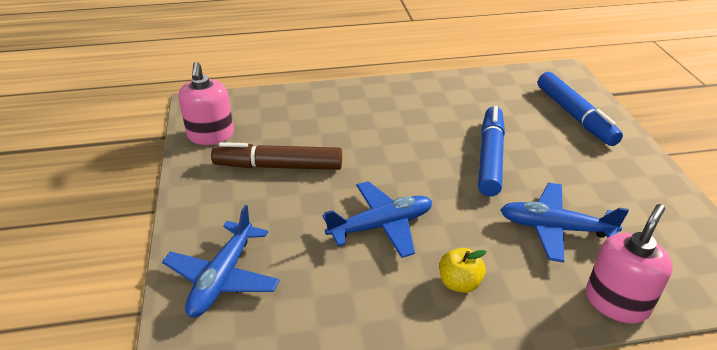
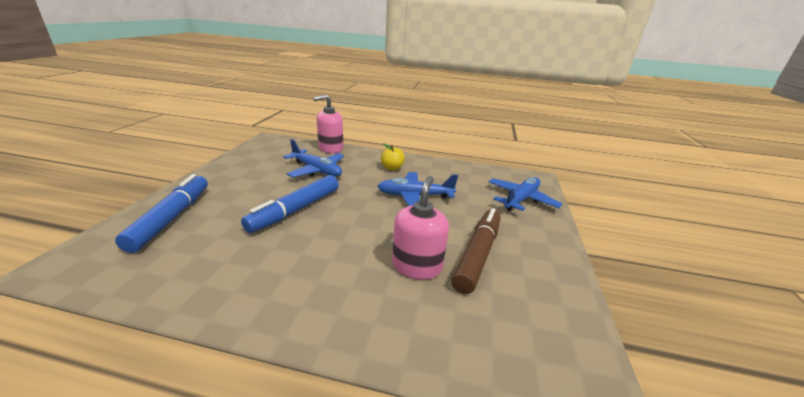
camera: 160 degrees left, 10 degrees down
(211, 135) = (557, 317): pink soap dispenser -> pink soap dispenser (417, 266)
(278, 166) = (477, 255): brown marker -> brown marker turned 90 degrees counterclockwise

